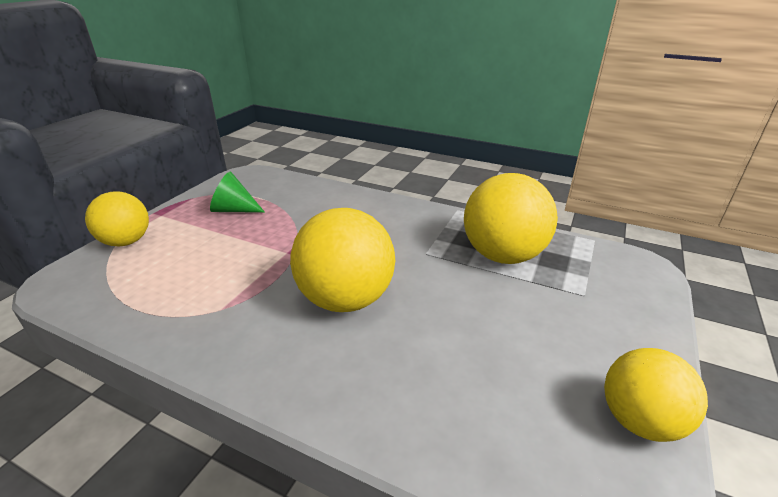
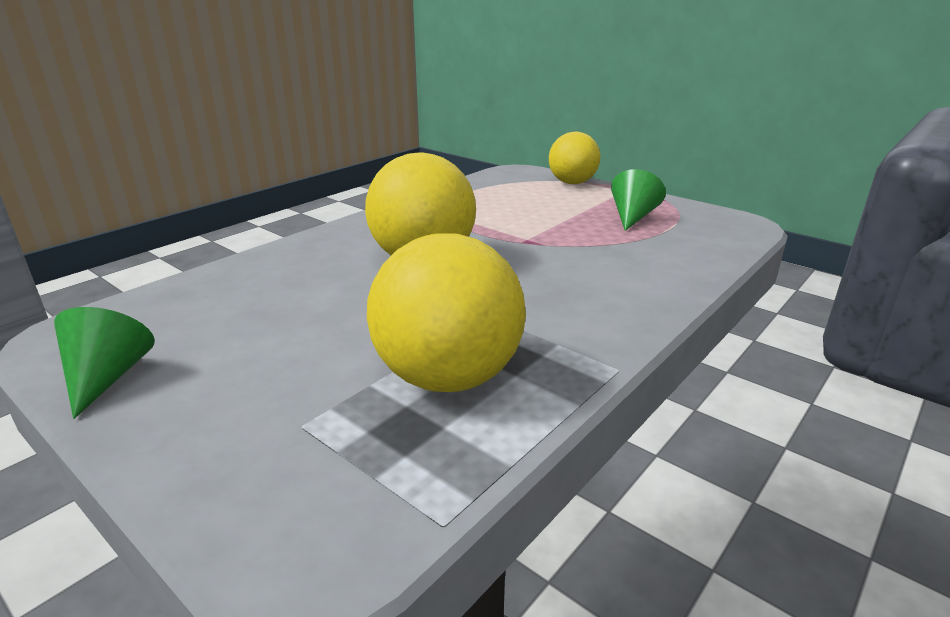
camera: 105 degrees right, 5 degrees down
(639, 421) = (108, 377): yellow ball -> green cone

